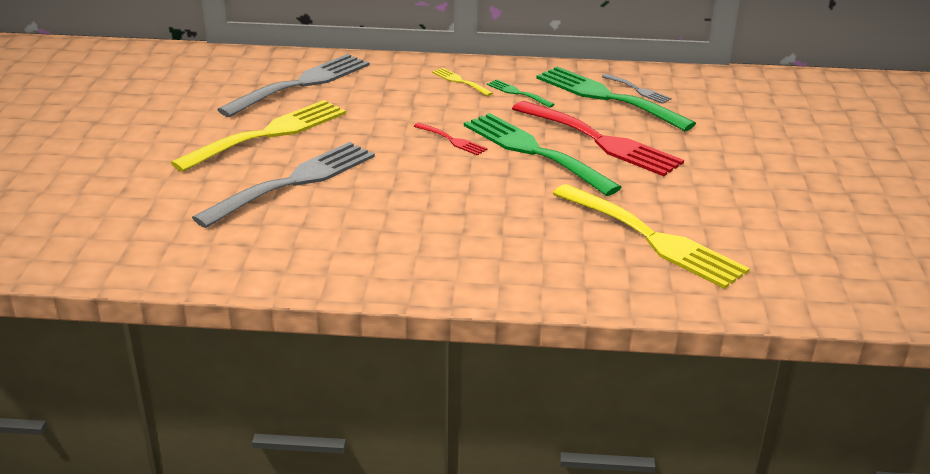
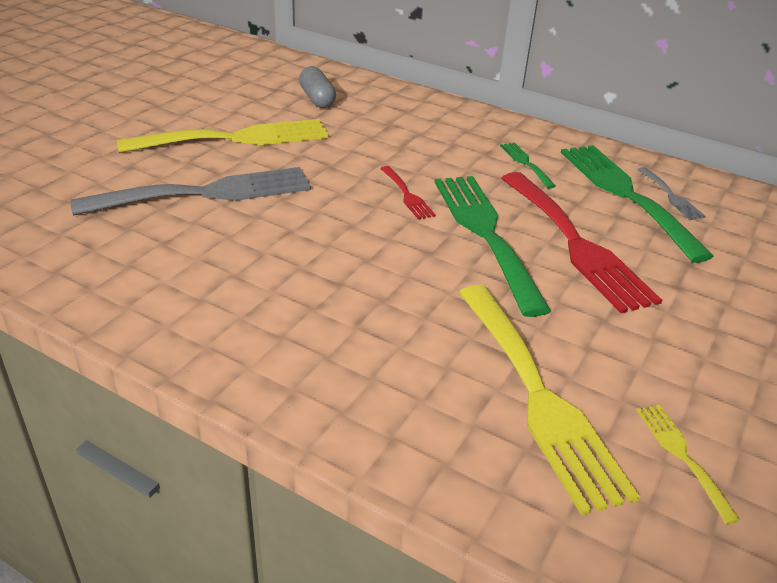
camera: 25 degrees right, 5 degrees up
(302, 84) = (317, 99): grey fork -> grey capsule
(460, 81) = (474, 135): yellow fork -> yellow fork (682, 455)

